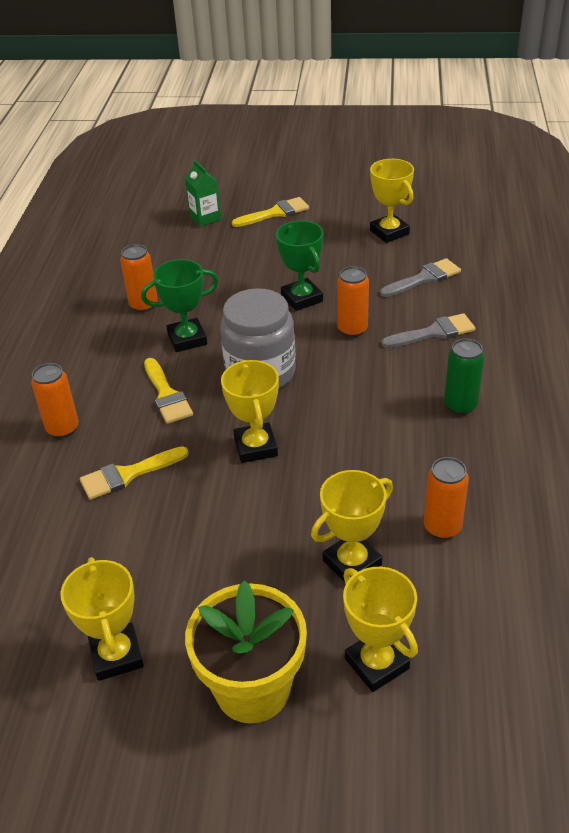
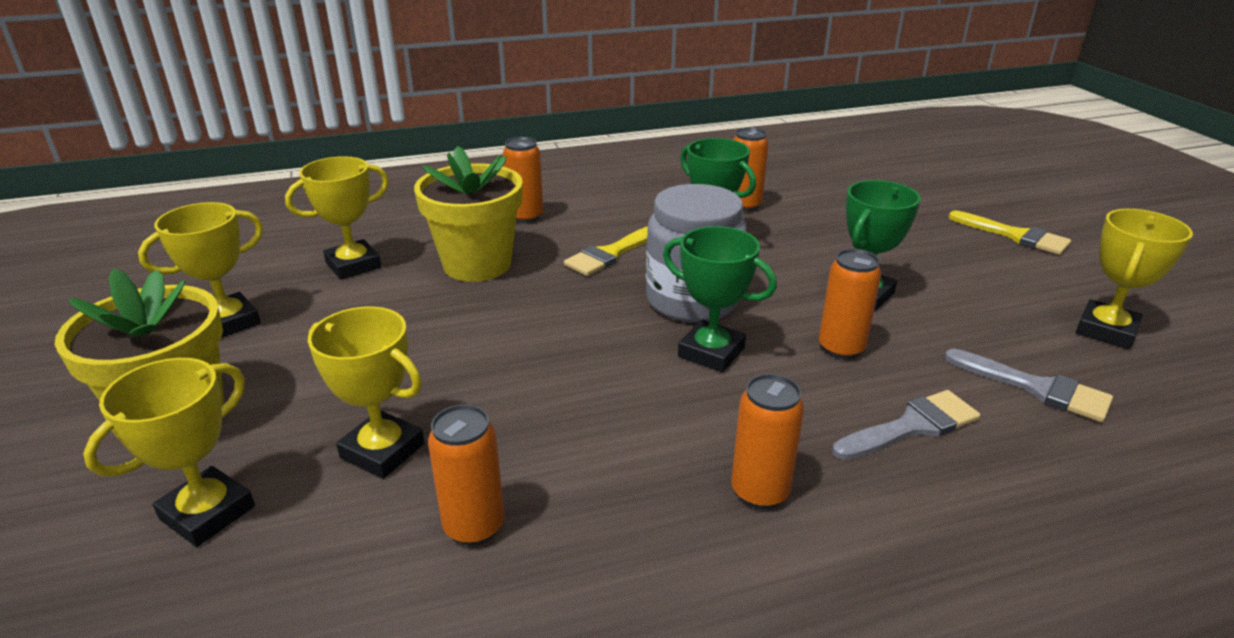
camera: 65 degrees right, 10 degrees down
(128, 474) = (477, 264): yellow brush -> yellow flower pot
(205, 218) = (940, 198): green carton -> none
(255, 447) = (559, 329): yellow trophy -> yellow trophy (353, 265)
(326, 383) = (711, 352): none -> green trophy
(434, 332) = (912, 426): grey brush -> grey brush turned 75 degrees counterclockwise
(460, 405) = (760, 492): green can -> orange can

